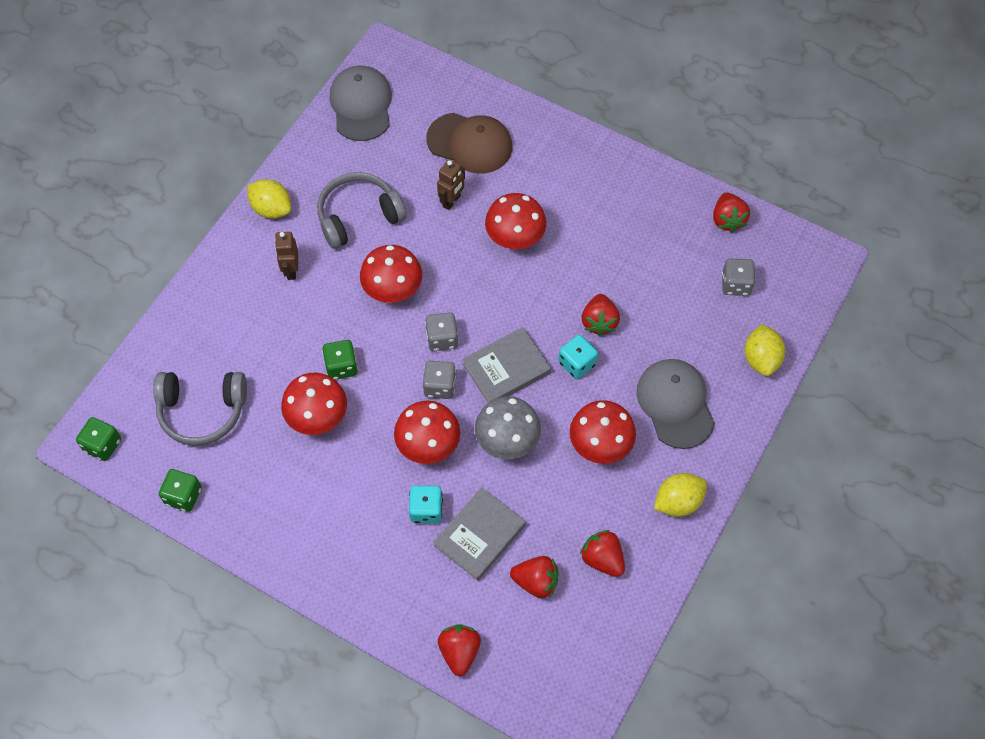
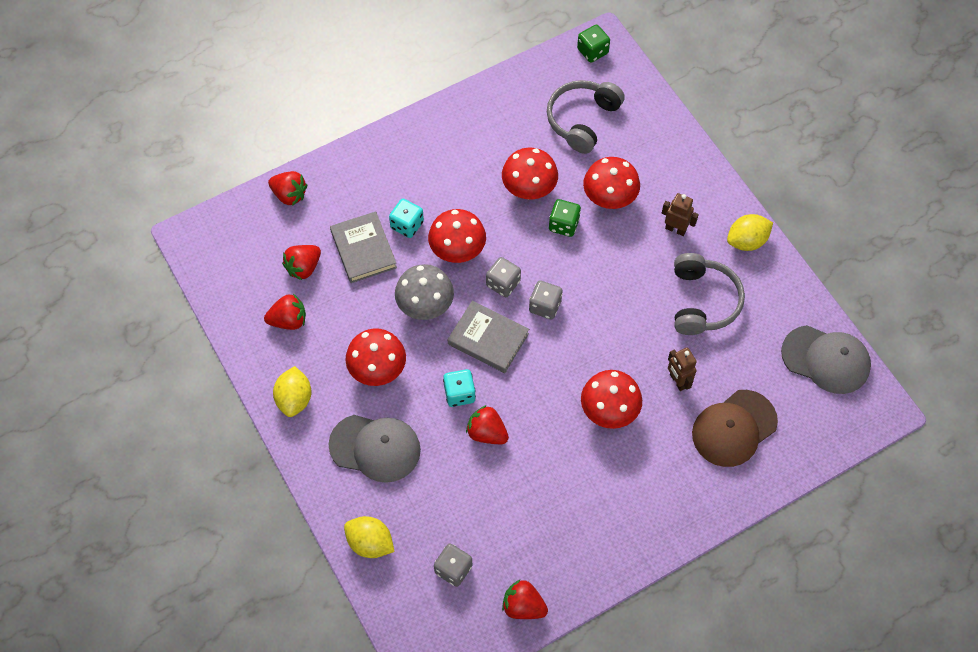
camera: 120 degrees right, 0 degrees up
(183, 496) = (520, 83): green dice -> none
(393, 290) = (612, 292): red mushroom -> red mushroom (609, 199)
(506, 369) = (488, 339): grey book -> grey book turned 60 degrees counterclockwise

